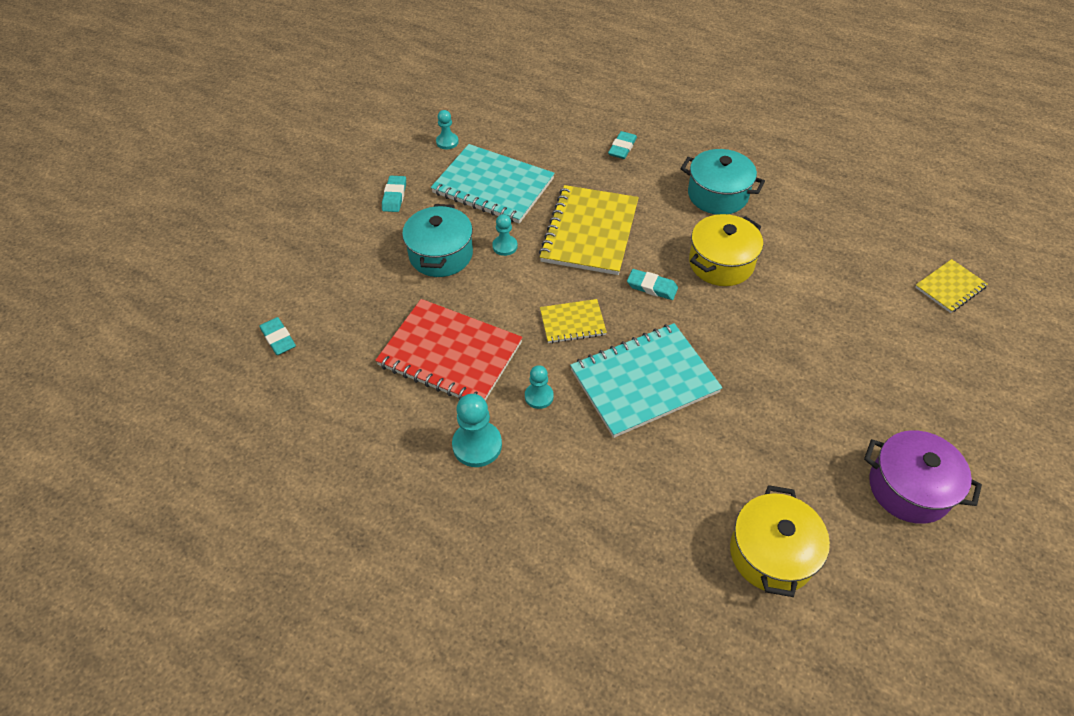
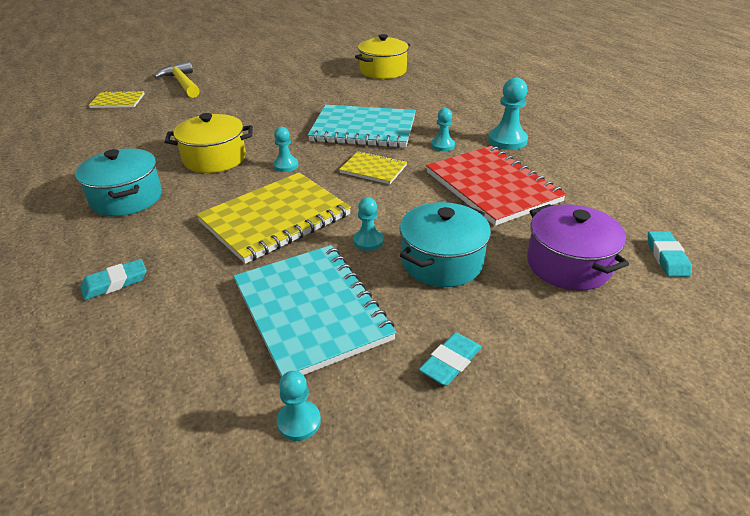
camera: 145 degrees left, 15 degrees down
(652, 287) = (285, 165): turquoise eraser -> turquoise pawn
(909, 488) = (291, 66): purple pot -> purple pot (568, 264)
(956, 358) = (182, 83): none -> yellow hammer

